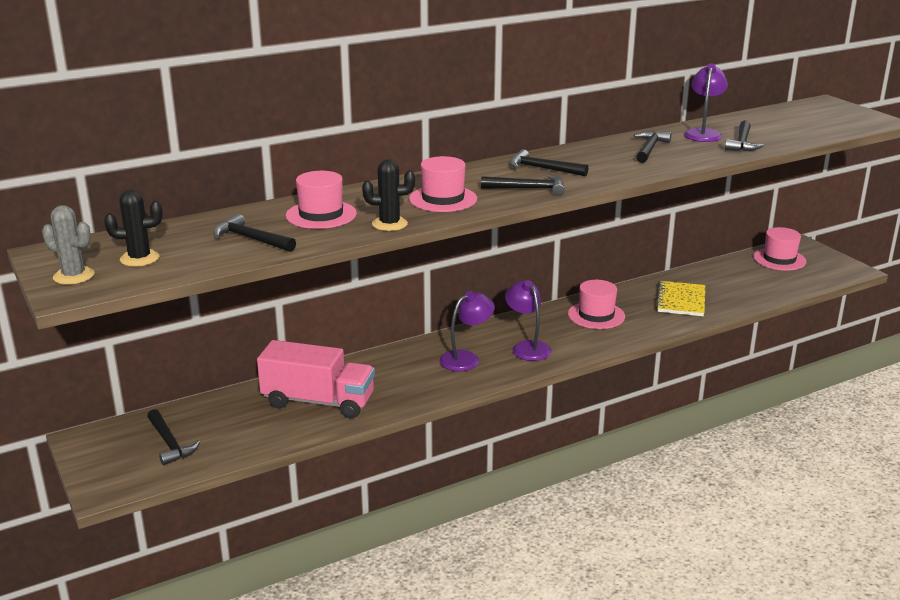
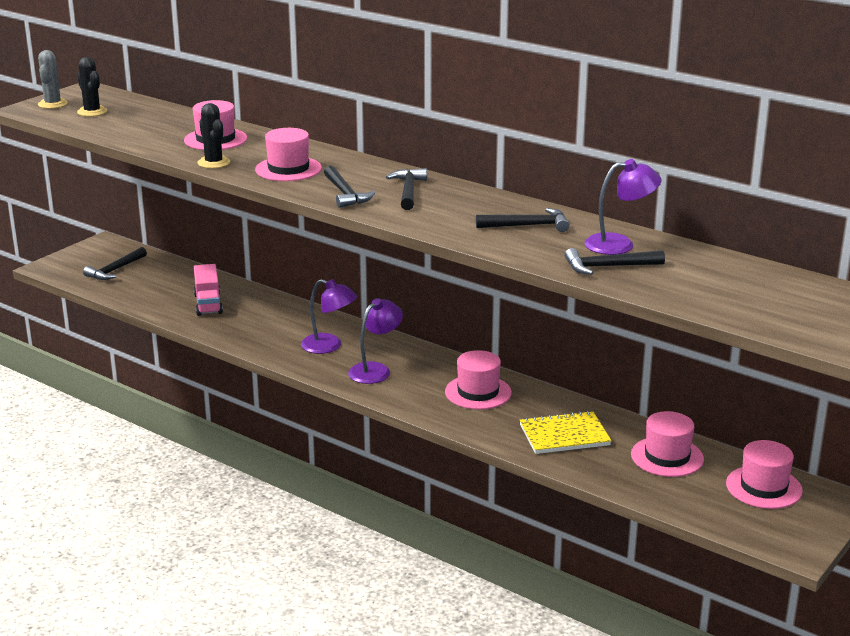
camera: 65 degrees right, 0 degrees up
(251, 239) = (149, 131): black hammer -> none
(318, 402) = (208, 304): pink truck -> pink truck, size x0.62
(728, 276) = (667, 457): none -> pink hat

